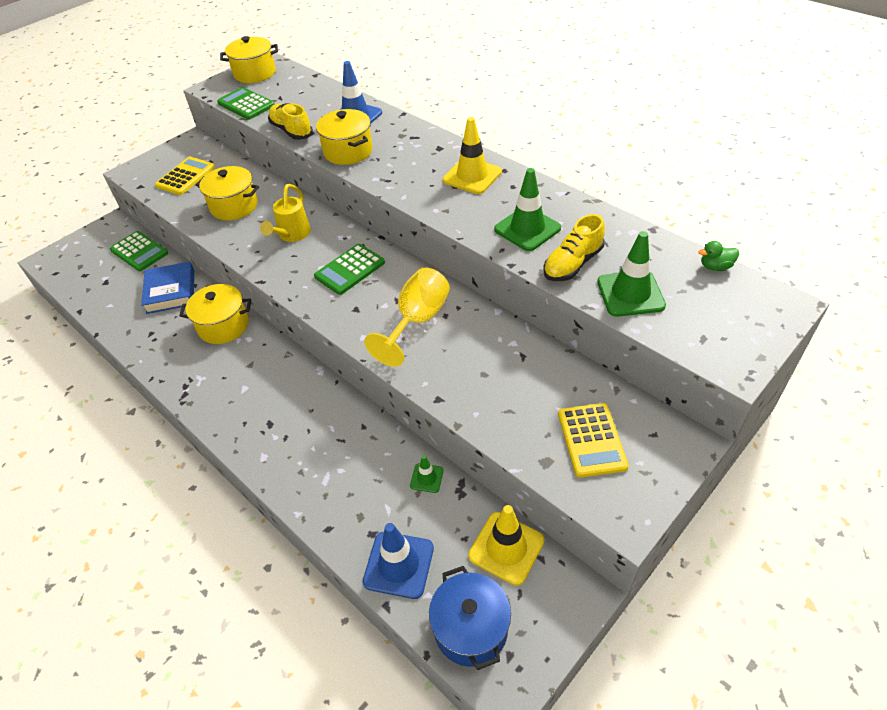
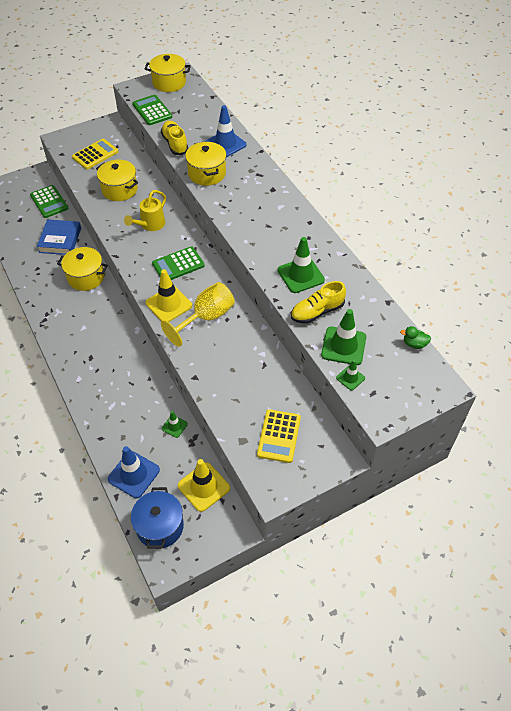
camera: 15 degrees right, 5 degrees up
(472, 176) = (284, 220): yellow traffic cone -> yellow traffic cone (169, 304)
(663, 329) = (350, 378): none -> green traffic cone

